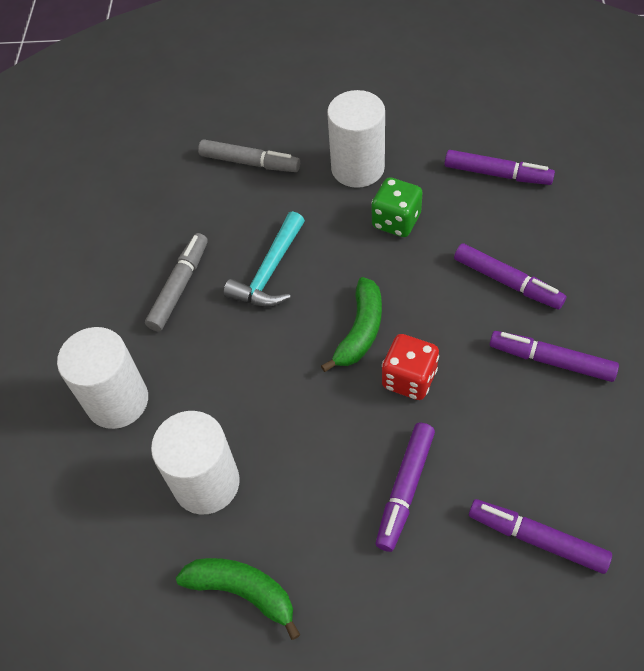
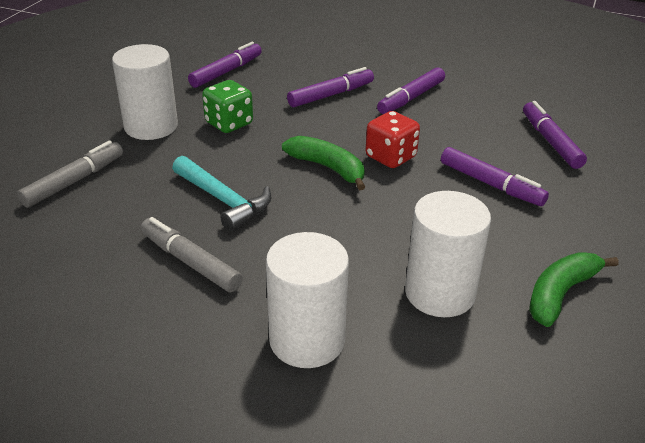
camera: 75 degrees left, 20 degrees down
(536, 538) = (550, 141): purple marker -> purple marker turned 120 degrees clockwise

